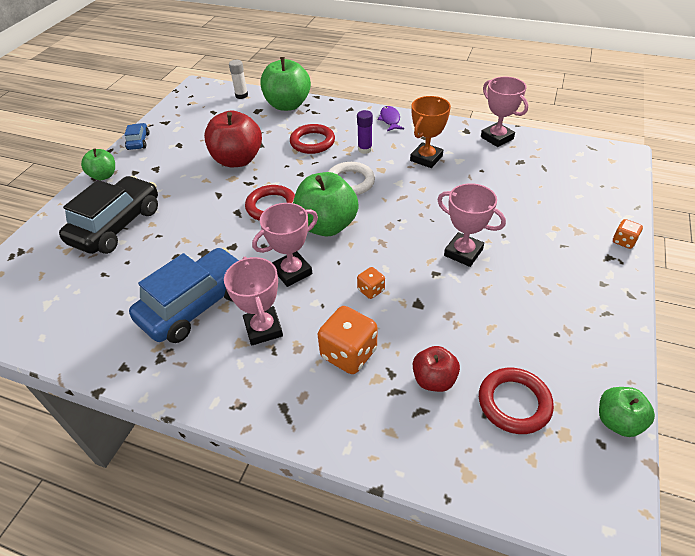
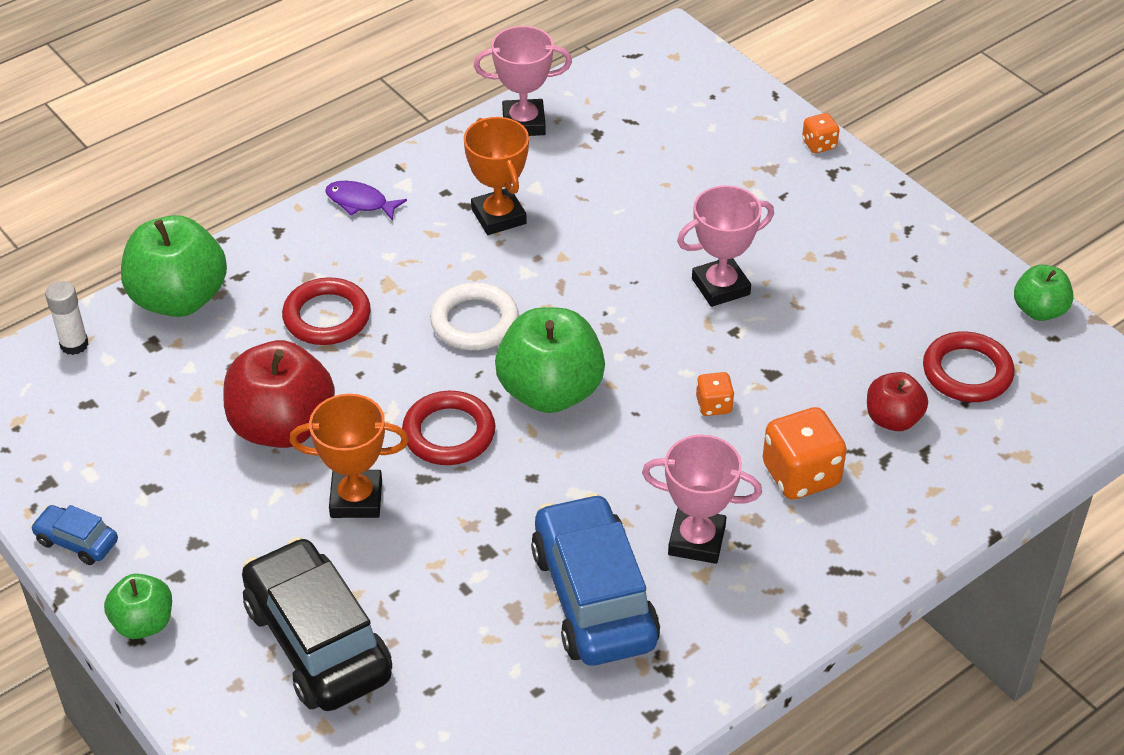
camera: 60 degrees left, 0 degrees up
(209, 198) = (356, 499): none -> orange trophy
(292, 272) = (614, 468): pink trophy -> none
(365, 149) = (409, 267): purple glue stick -> none

